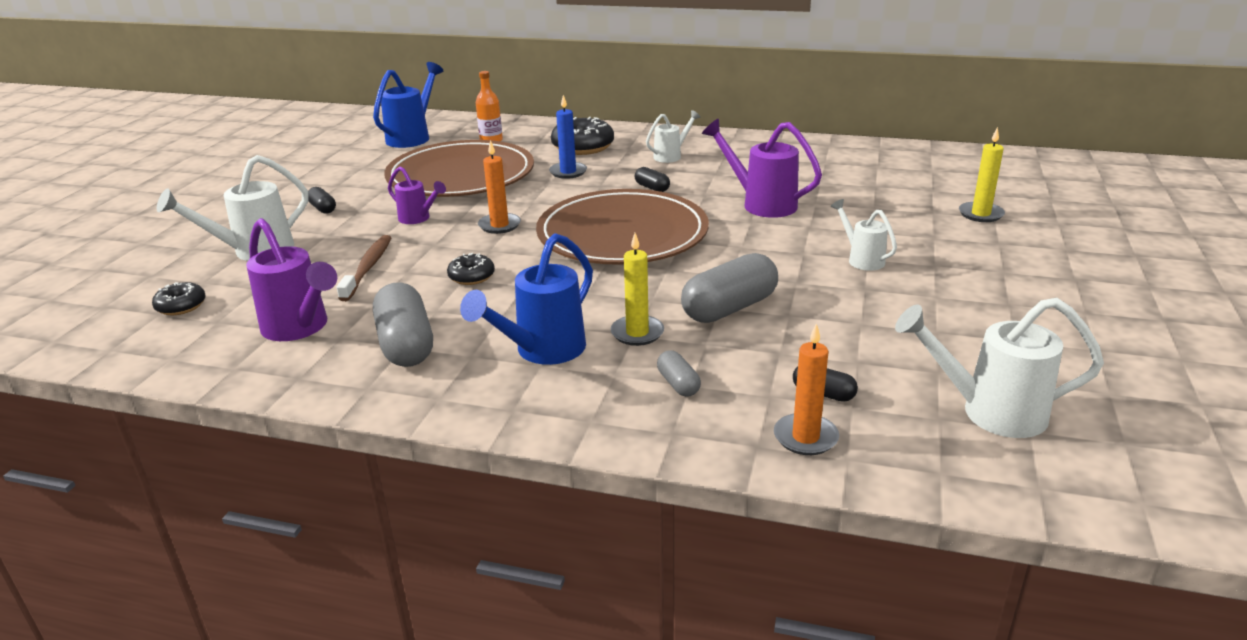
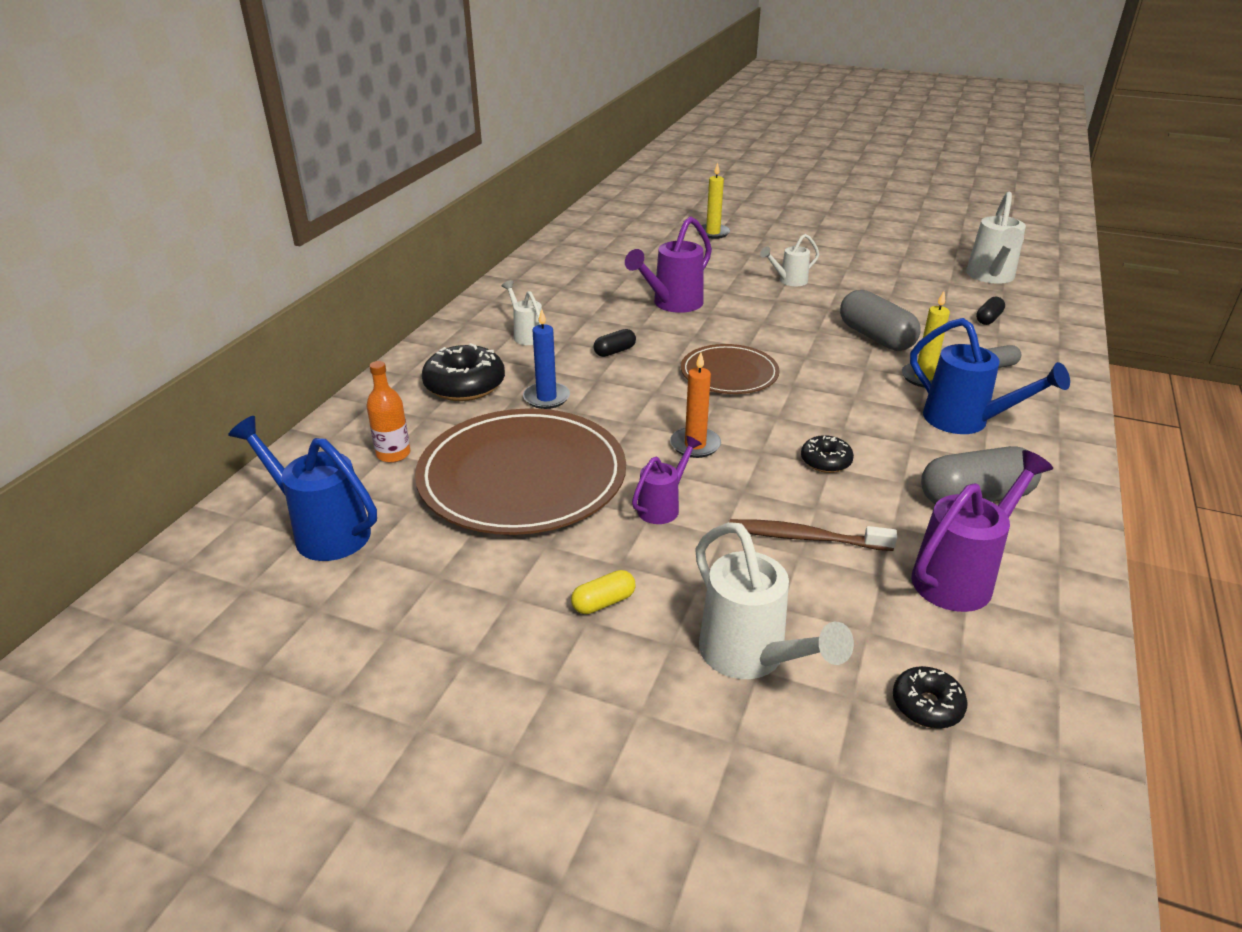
camera: 85 degrees left, 5 degrees up
(323, 208) = (603, 602): black capsule -> yellow capsule
(622, 234) = (729, 373): brown plate -> brown plate, size x0.56
(805, 437) = (1042, 330): orange candle -> none

